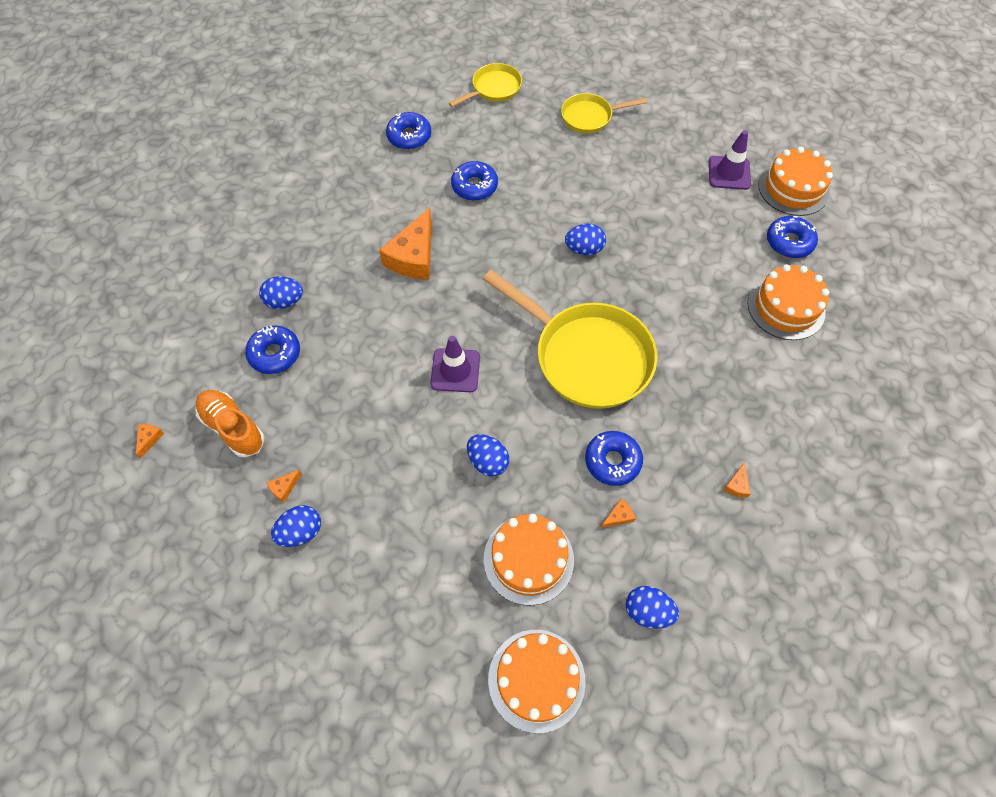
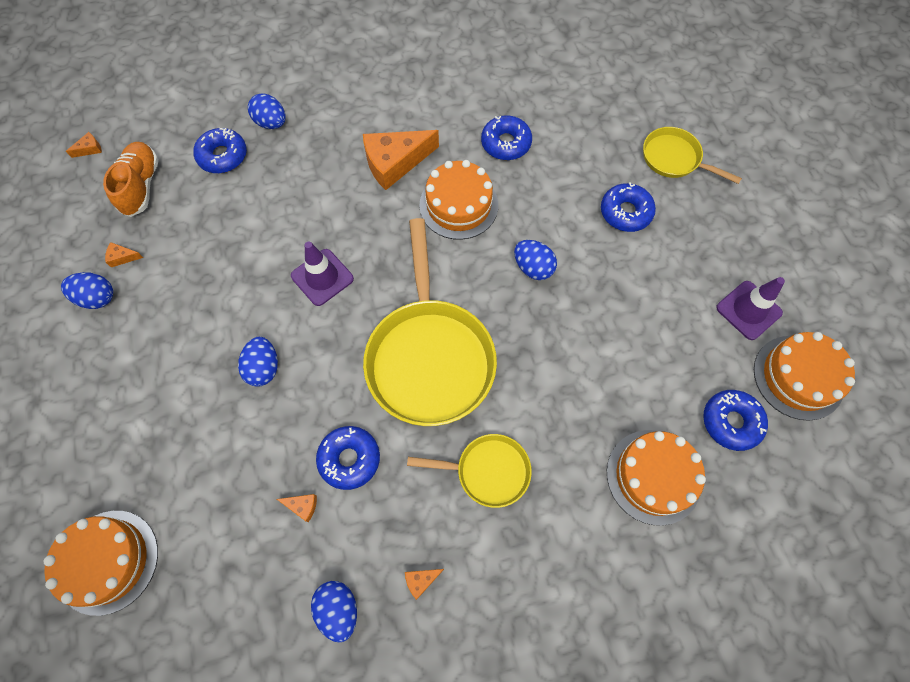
camera: 45 degrees right, 5 degrees up
(409, 136) = (502, 63): blue donut -> blue donut (625, 212)
(493, 89) = (617, 73): yellow pan -> yellow pan (487, 471)
(528, 559) = (205, 469): orange cake -> orange cake (458, 205)
(647, 611) = (235, 600): blue egg -> blue egg (338, 609)

